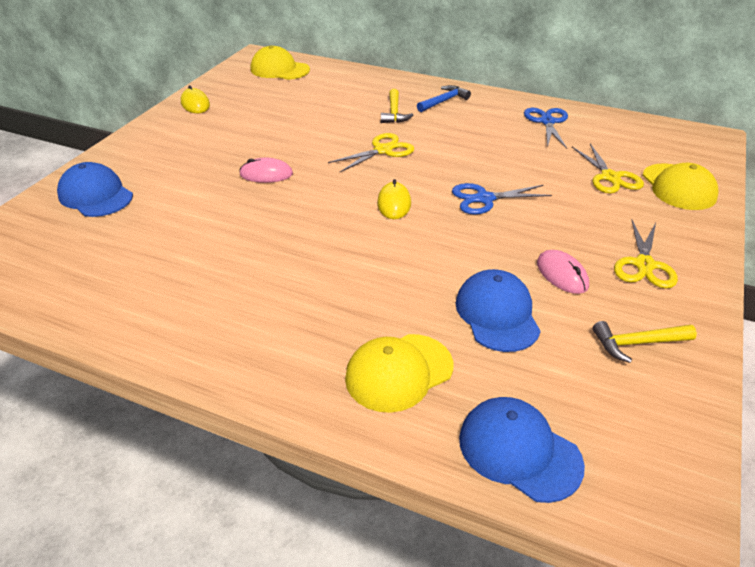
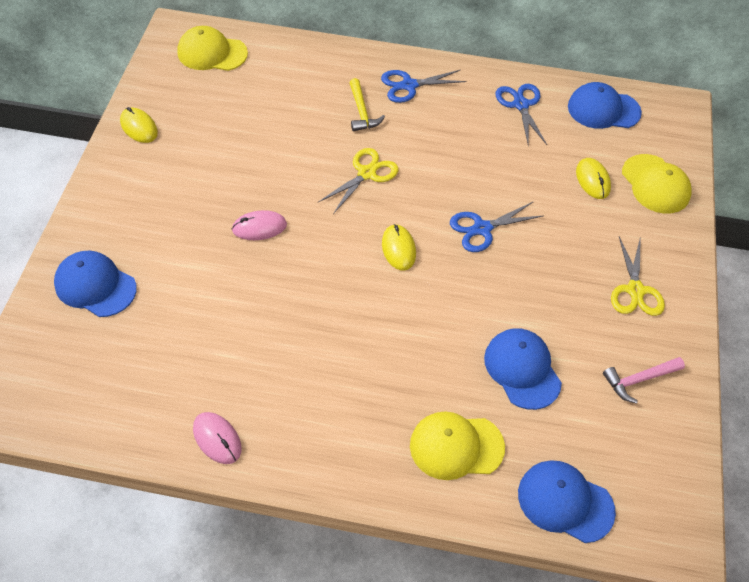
camera: 15 degrees left, 15 degrees up
(399, 372) = (456, 446): yellow cap -> yellow cap turned 45 degrees clockwise
(444, 101) = (409, 85): blue hammer -> blue scissors
(562, 274) = (568, 314): pink mouse -> pink mouse (217, 439)
(610, 177) = (593, 180): yellow scissors -> yellow mouse
(630, 132) = (603, 109): none -> blue cap
(637, 343) = (639, 380): yellow hammer -> pink hammer

